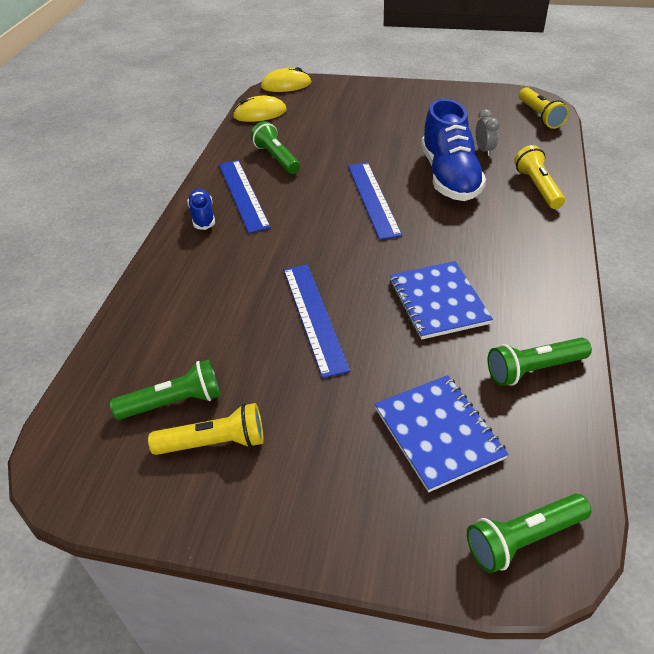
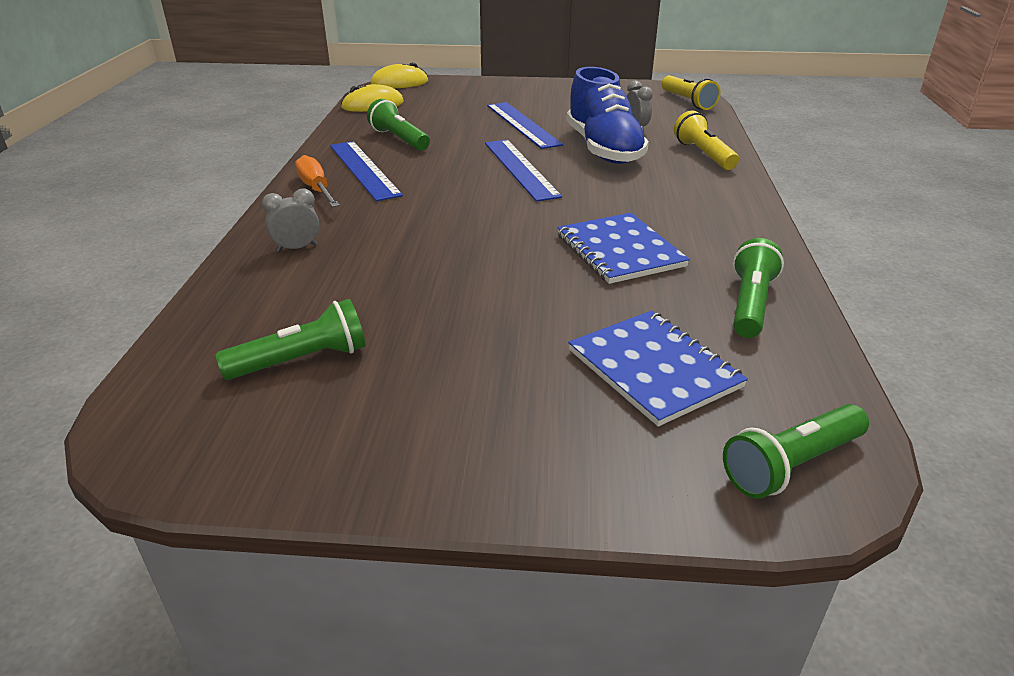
camera: 10 degrees left, 10 degrees down
(181, 284) = (297, 248): none -> grey clock
(203, 216) = (316, 189): blue shoe -> orange screwdriver
(214, 443) = (364, 397): yellow flashlight -> none
(314, 317) = (472, 270): blue ruler -> blue ruler (522, 124)
(533, 369) = (750, 304): green flashlight -> green flashlight turned 135 degrees clockwise

